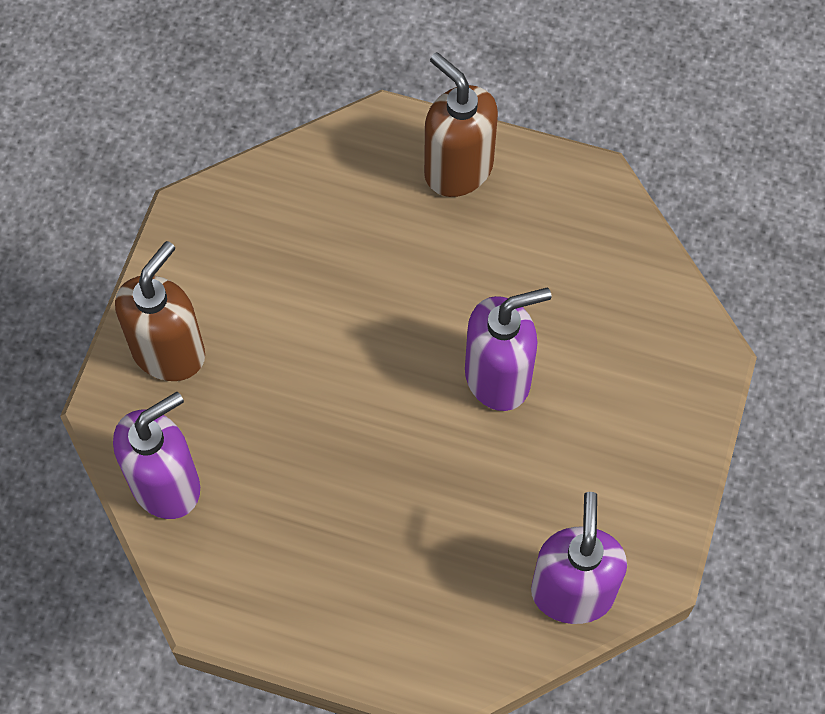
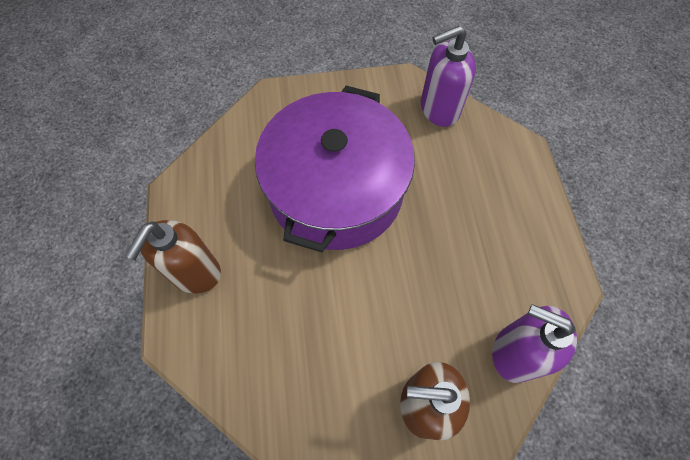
camera: 115 degrees left, 0 degrees up
(498, 377) = (335, 190): purple soap dispenser -> purple pot

